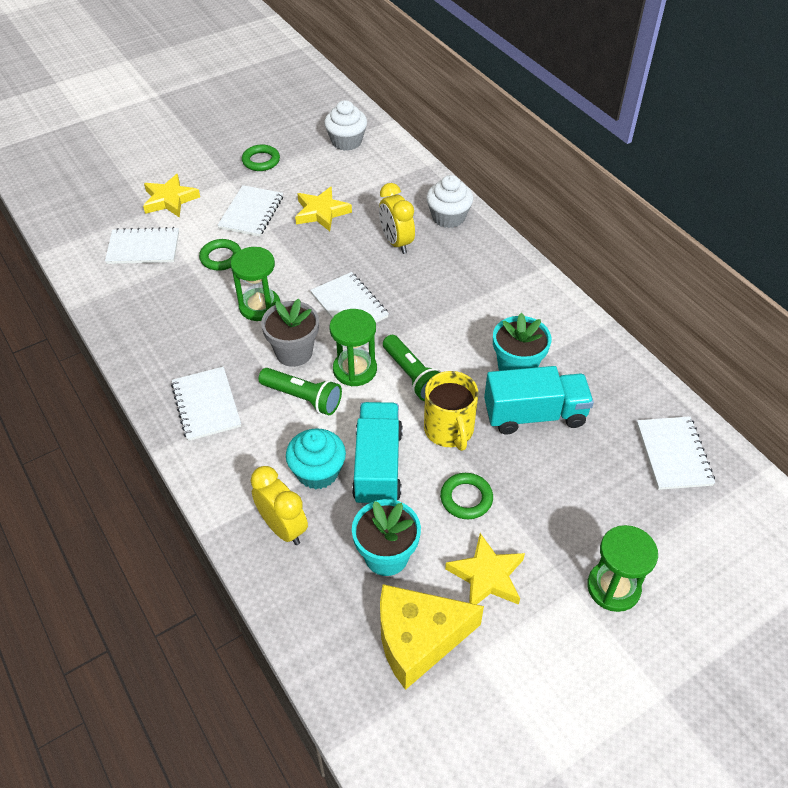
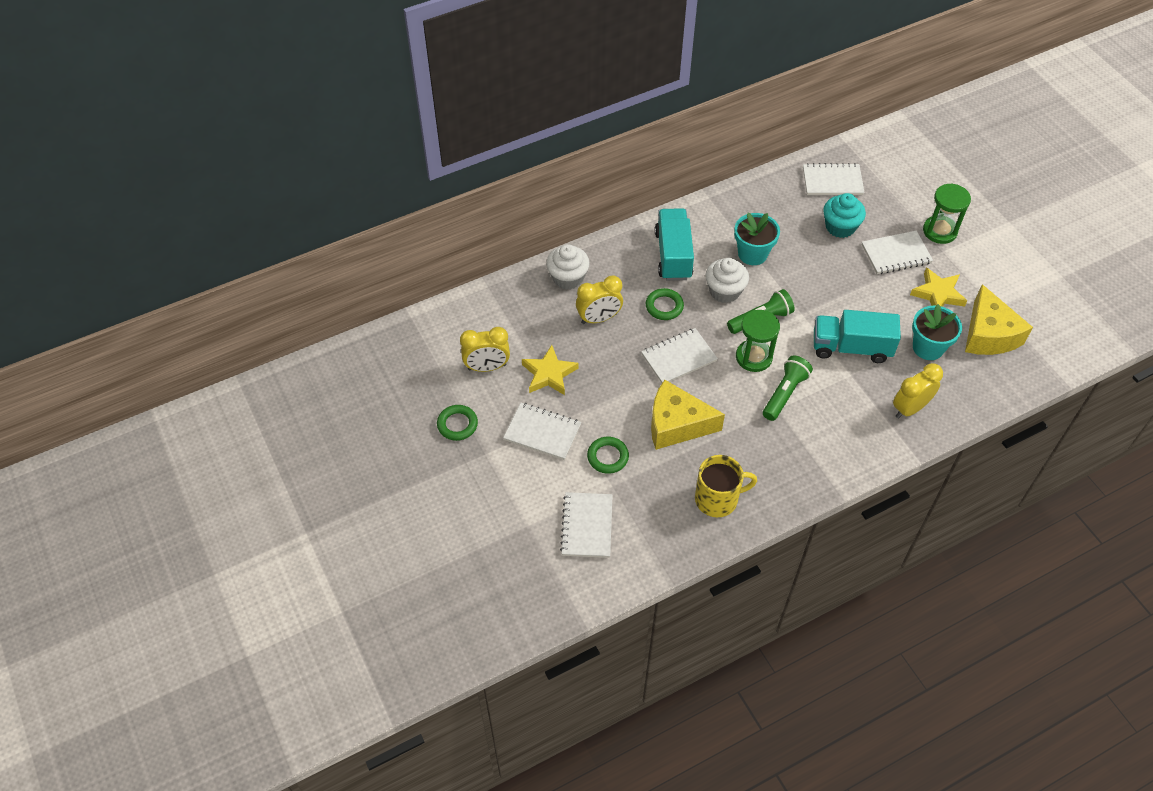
camera: 85 degrees left, 5 degrees up
(170, 200) = (512, 507): yellow star -> none
(206, 405) = (793, 462): white notebook -> white notebook (896, 254)
(259, 306) = (676, 424): green hourglass -> yellow cheese
(294, 352) = (734, 399): grey flower pot -> none
(317, 472) = (858, 385): turquoise cupcake -> turquoise cupcake (840, 227)
(327, 172) = (487, 367): none -> yellow clock
(346, 141) = (437, 349): white cupcake -> white cupcake (724, 291)
(449, 430) = (815, 301): yellow mug -> yellow mug (717, 499)
(466, 498) = (876, 298): green ring -> green ring (664, 306)
(534, 415) = (799, 250): turquoise truck -> turquoise truck (673, 255)

